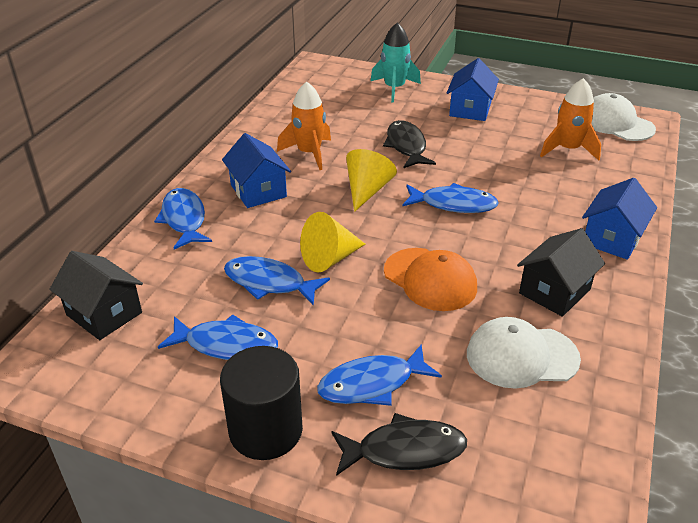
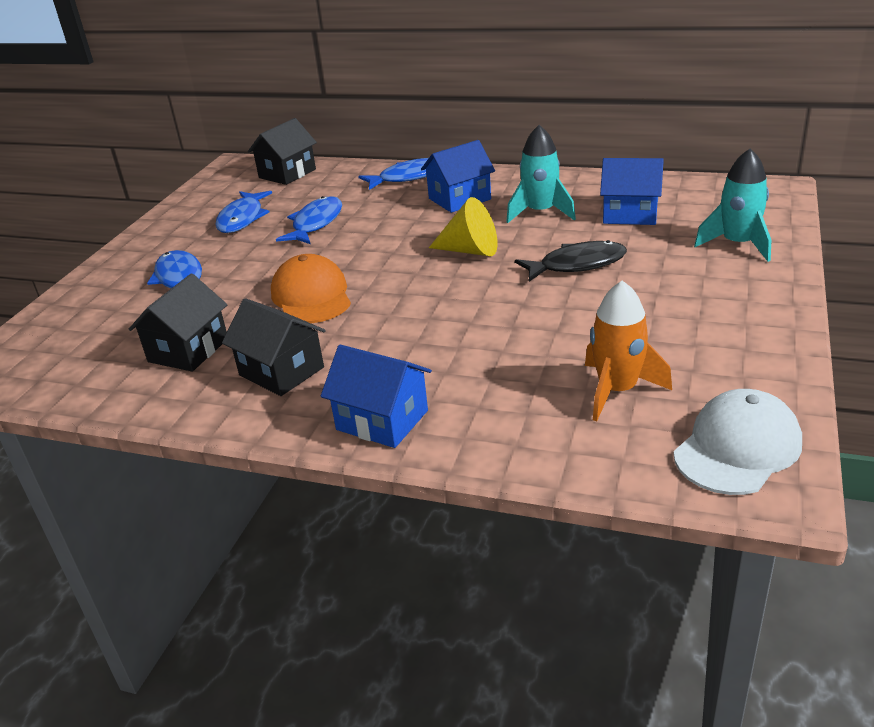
camera: 90 degrees right, 5 degrees down
(265, 430) = (150, 245): black cylinder -> none
(309, 153) = (540, 212): orange rocket -> turquoise rocket
(330, 258) = (349, 244): yellow cone -> none
(404, 450) = (106, 298): black fish -> none
(430, 279) = (311, 296): orange cap -> orange cap turned 120 degrees clockwise
(453, 204) = (449, 302): blue fish -> none
(470, 109) = (707, 304): blue house -> blue house (630, 214)
(521, 356) = (188, 350): white cap -> black house

